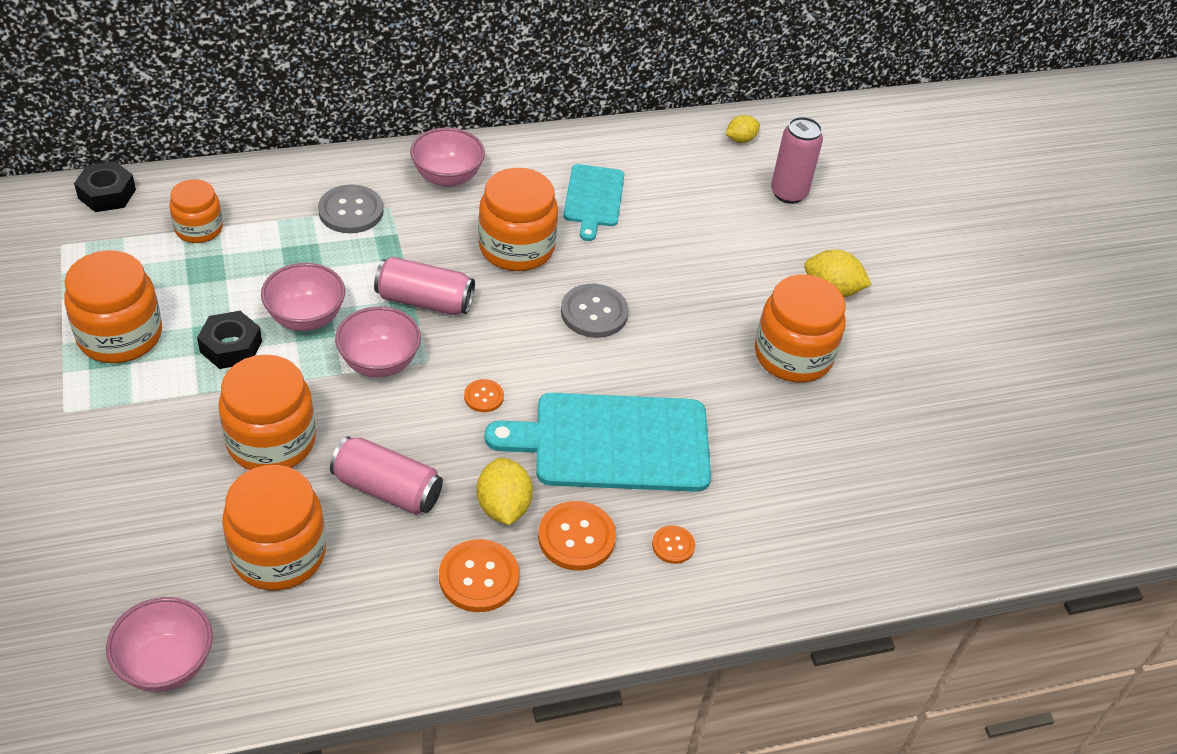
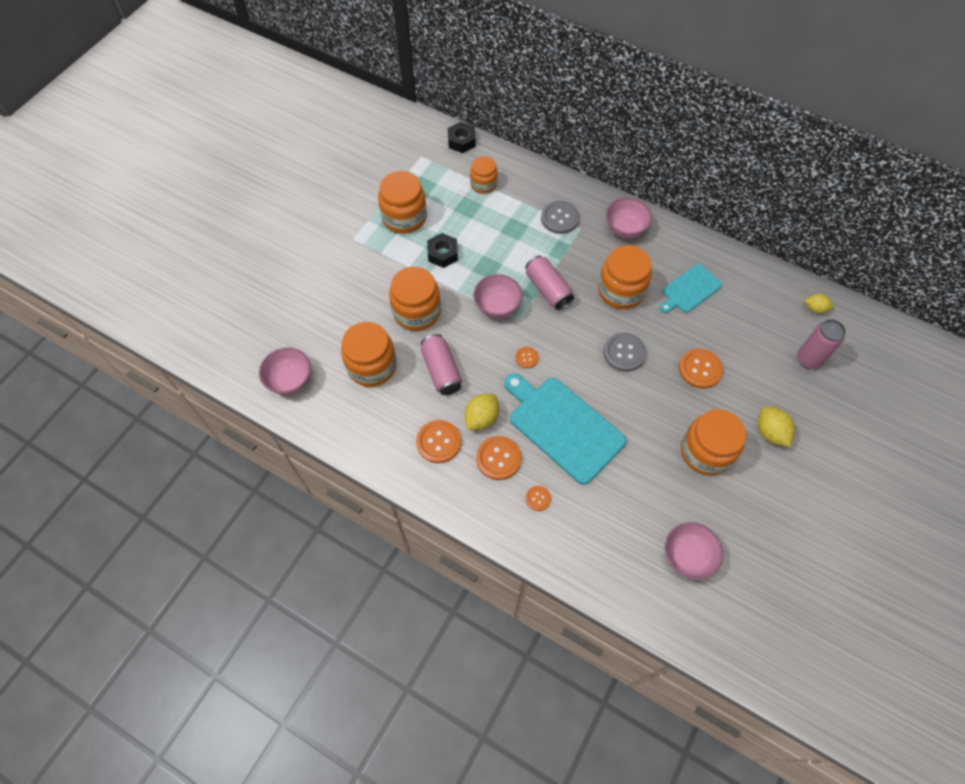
camera: 50 degrees right, 15 degrees up
(306, 317) = (487, 261): pink bowl -> pink bowl (687, 556)
(694, 275) = (700, 369): none -> orange button

